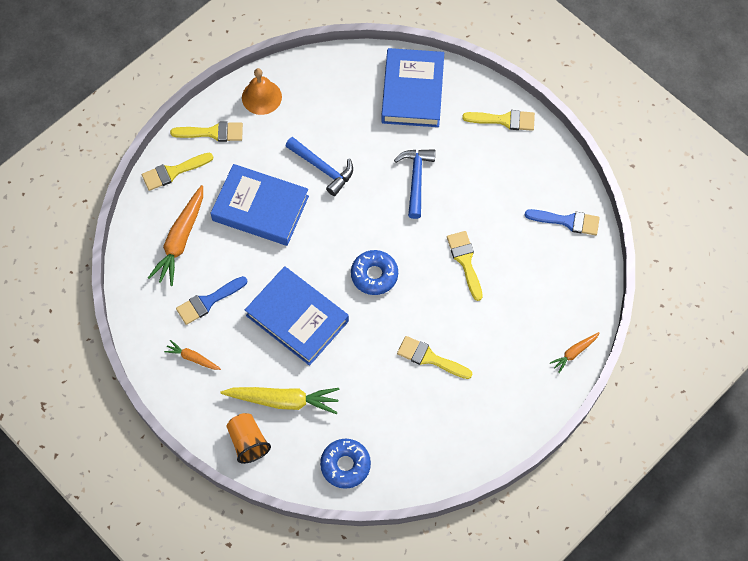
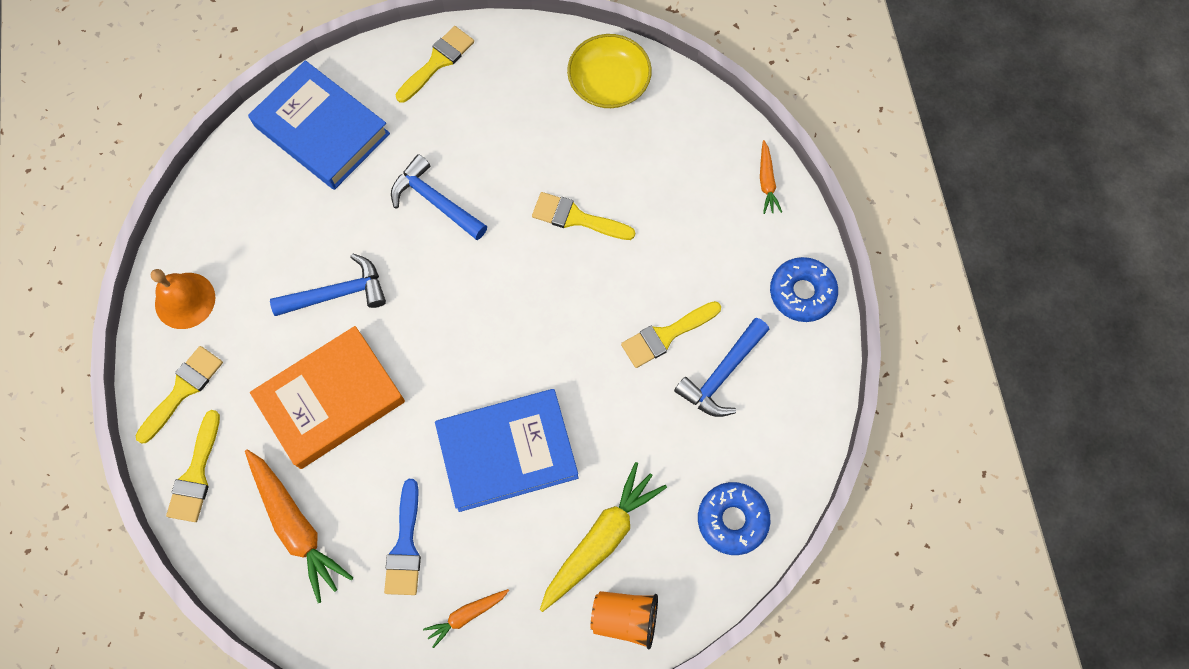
camera: 55 degrees left, 5 degrees up
(260, 208) = (331, 400): blue book -> orange book
(374, 275) = (519, 327): blue donut -> blue donut (802, 293)
(429, 404) = (722, 374): none -> blue hammer
(567, 221) = (609, 83): blue brush -> yellow bowl

